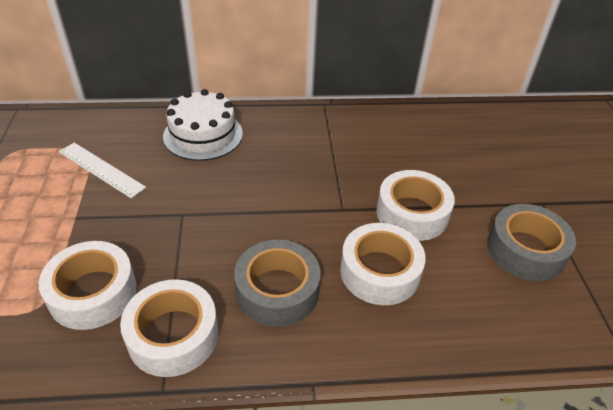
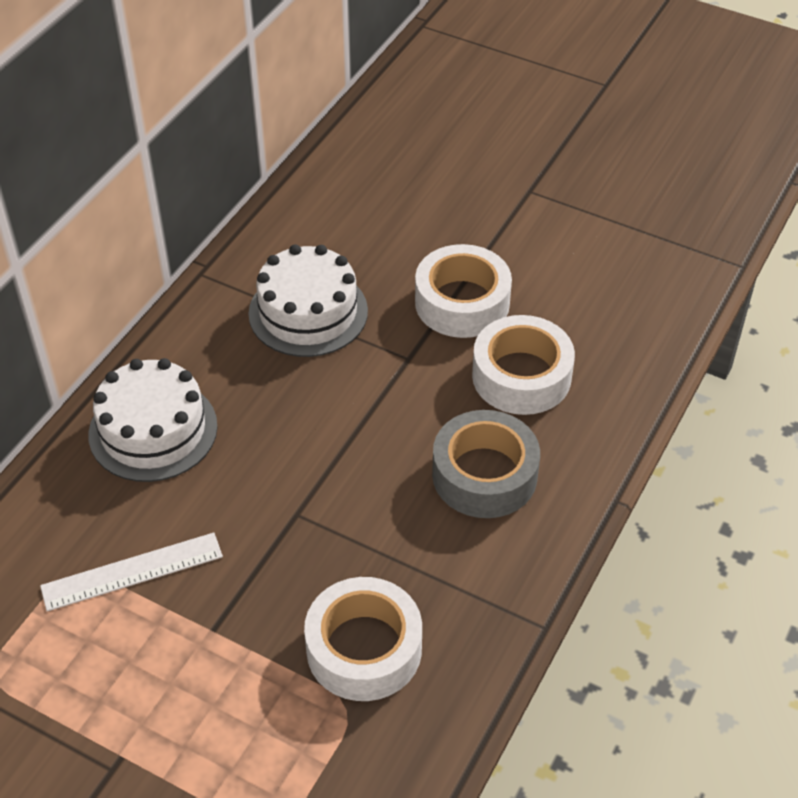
camera: 55 degrees left, 5 degrees up
(173, 335) = (480, 592): white tape -> none
(337, 152) = (308, 312): none -> white cake
(525, 250) = (578, 247): grey tape -> none

